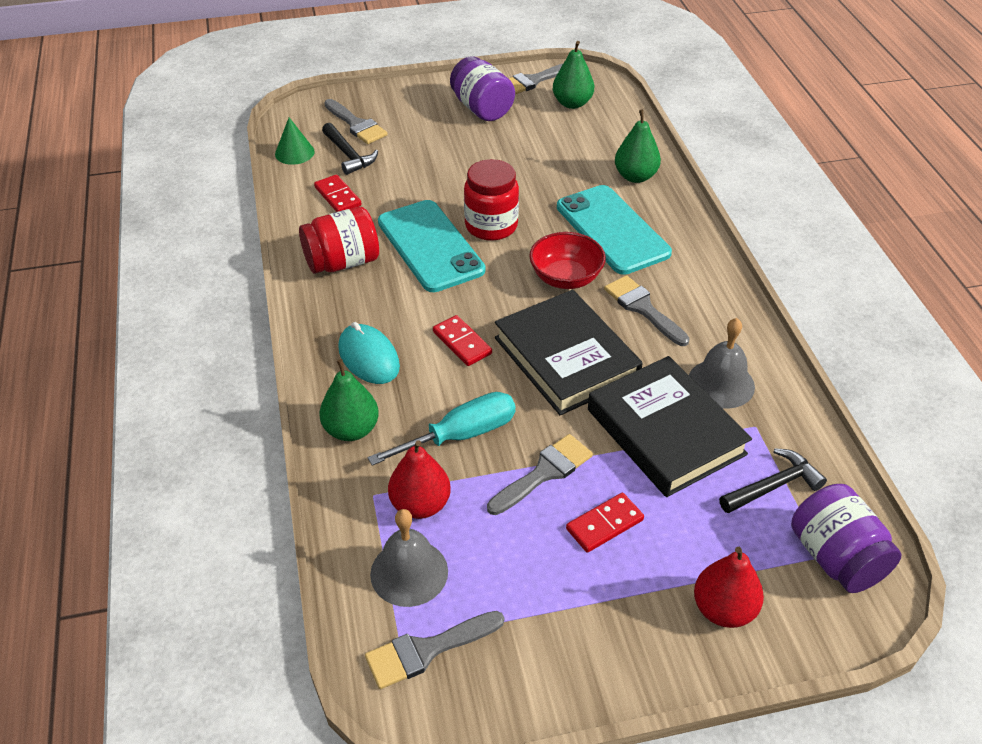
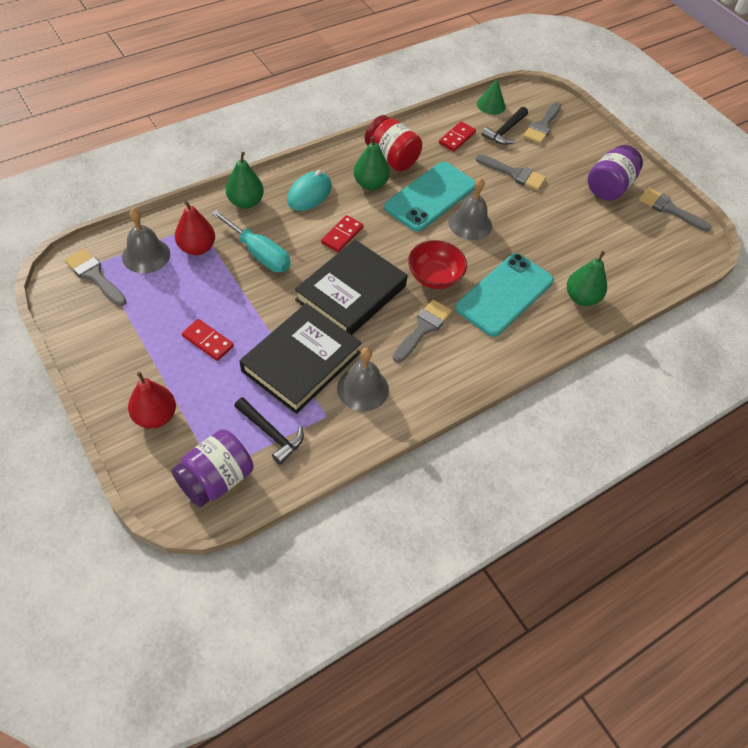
camera: 65 degrees right, 10 degrees up
(491, 226) = (470, 223): red jar -> grey bell
(544, 472) = (241, 302): grey brush -> grey brush (514, 174)
(572, 103) = (655, 239): green pear -> green pear (370, 184)

